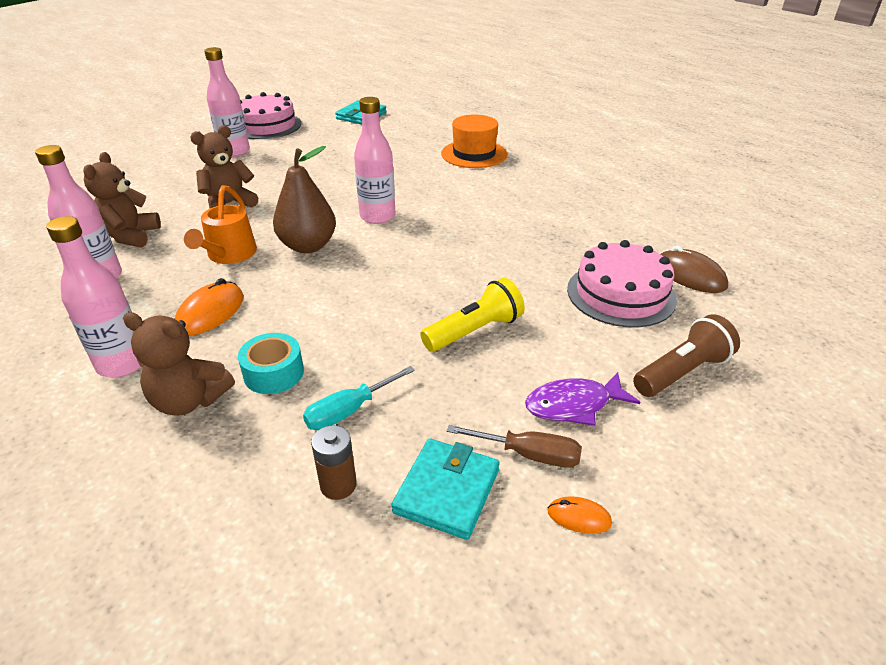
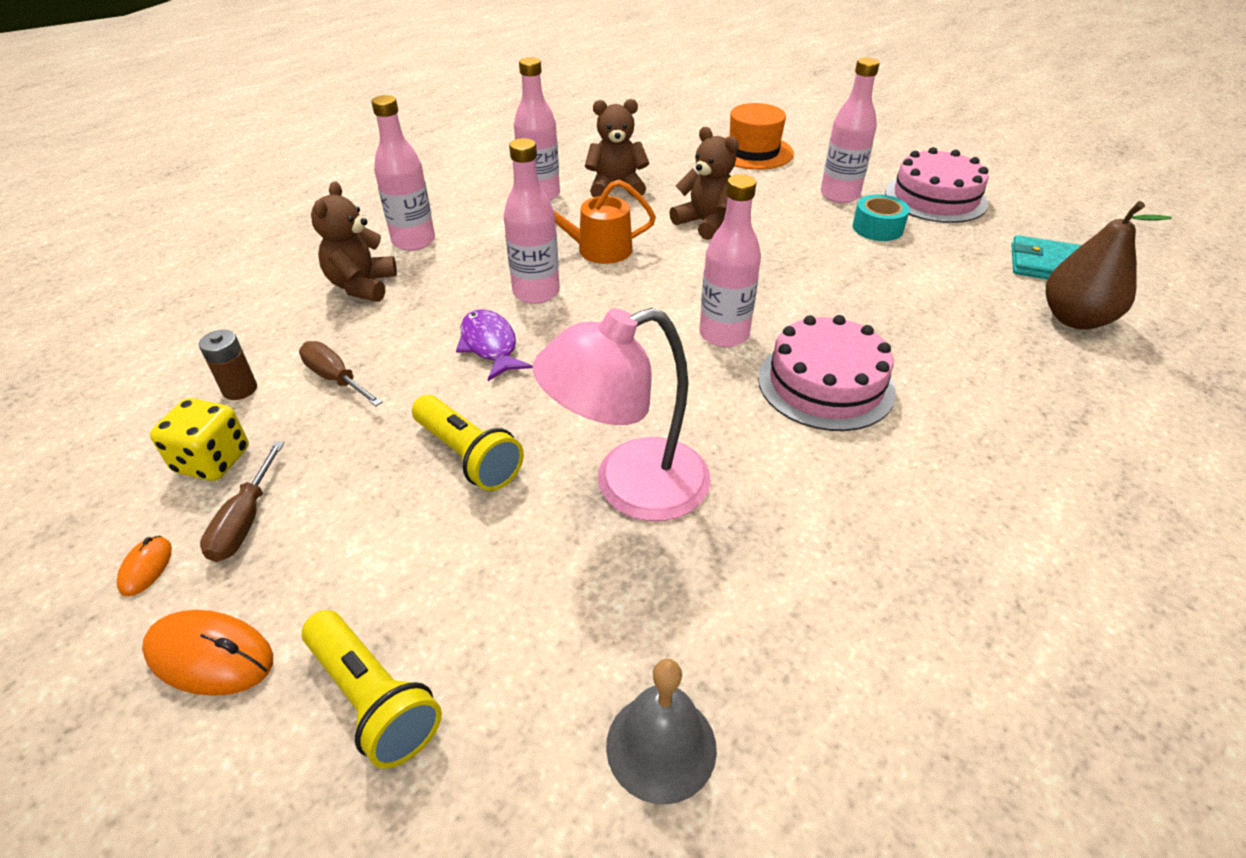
camera: 80 degrees right, 5 degrees up
(210, 312) = (491, 264): orange mouse -> orange mouse (210, 656)
(274, 373) = (396, 321): turquoise tape -> turquoise tape (877, 228)
(276, 289) = (536, 292): none -> pink bottle
(308, 246) = (630, 295): brown pear -> brown pear (1075, 319)
(349, 411) = (335, 378): turquoise screwdriver -> brown screwdriver
(447, 491) = (213, 460): turquoise wallet -> yellow dice
(474, 154) = (997, 405): orange hat -> orange hat (753, 152)
(516, 267) = (629, 486): none -> pink lamp
(573, 405) = (319, 561): purple fish -> purple fish (490, 345)
(621, 294) = (577, 624): pink cake -> pink cake (825, 384)
(682, 372) = (373, 699): brown flashlight -> yellow flashlight
(689, 275) = (661, 746): brown mouse -> grey bell

